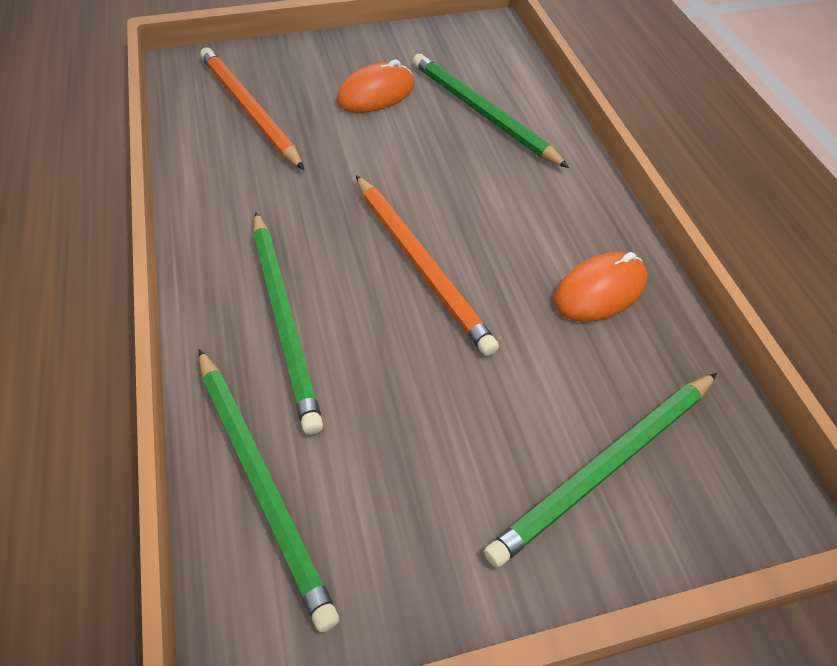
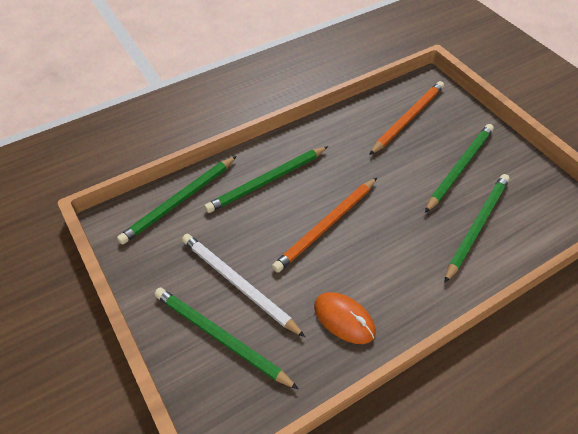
camera: 75 degrees right, 0 degrees up
(376, 94) = (459, 168): orange mouse -> green pencil
(503, 416) = (238, 284): none -> white pencil

